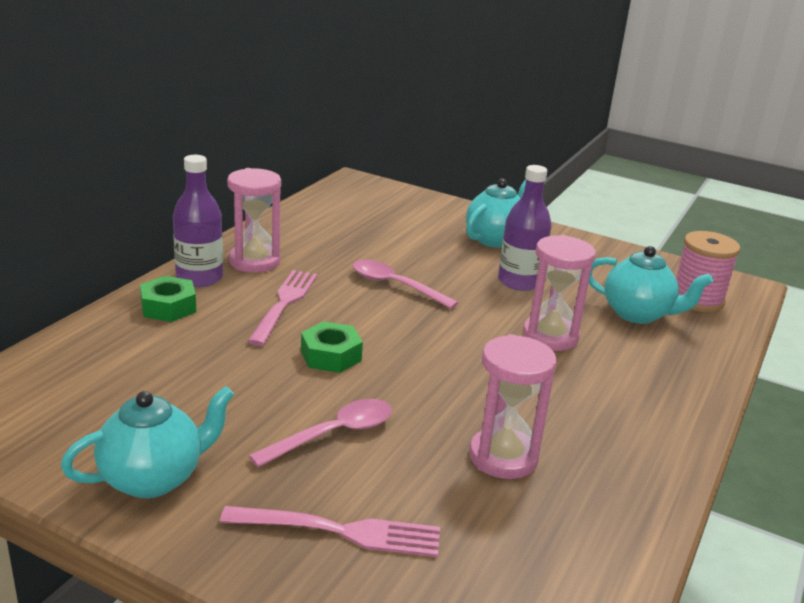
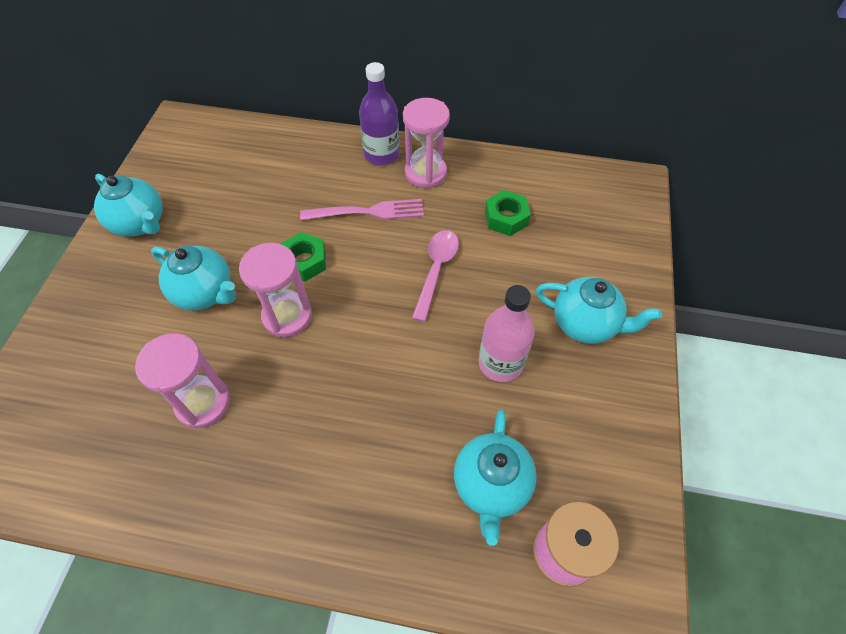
camera: 75 degrees right, 30 degrees up
(168, 307) = (331, 156): green nut -> green nut (506, 218)
(333, 434) = (205, 293): pink spoon -> turquoise teapot
(341, 531) = (105, 327): pink fork -> none
(519, 282) = (500, 363): purple bottle -> pink bottle
(550, 336) = (403, 407): pink hourglass -> pink hourglass (287, 316)

